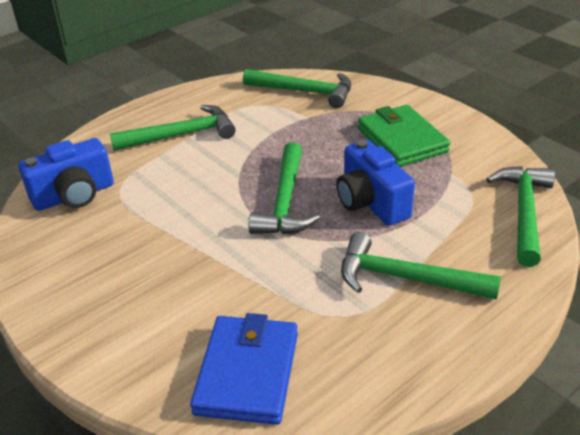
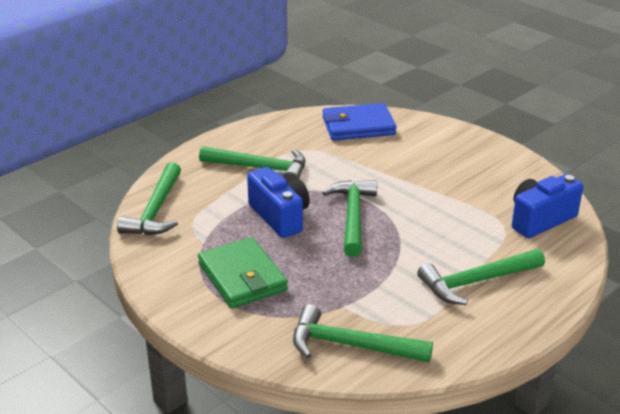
camera: 175 degrees right, 5 degrees down
(247, 373) = (358, 126): blue wallet -> blue wallet turned 75 degrees clockwise

